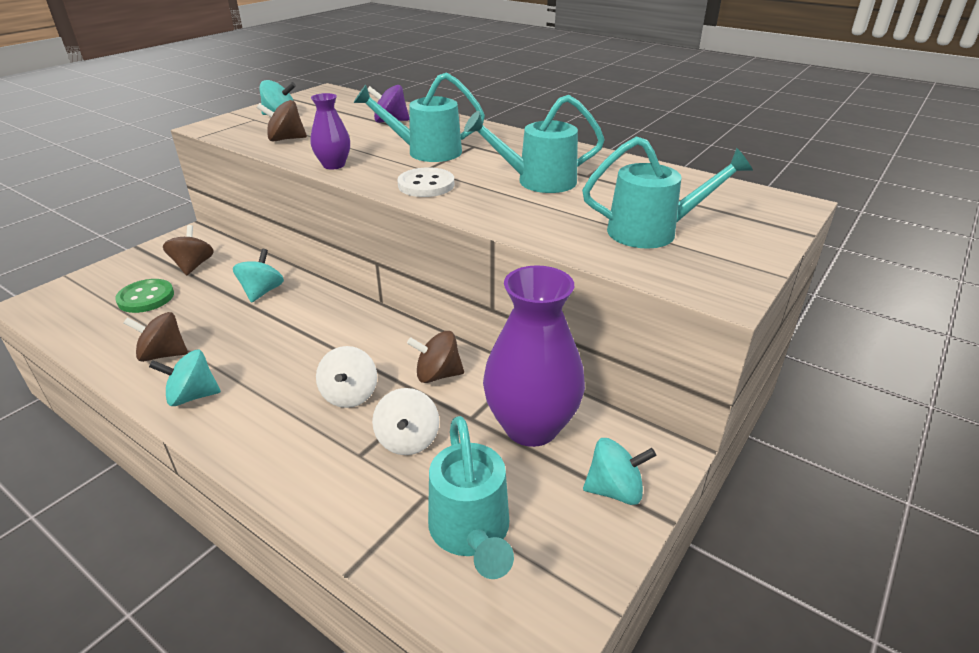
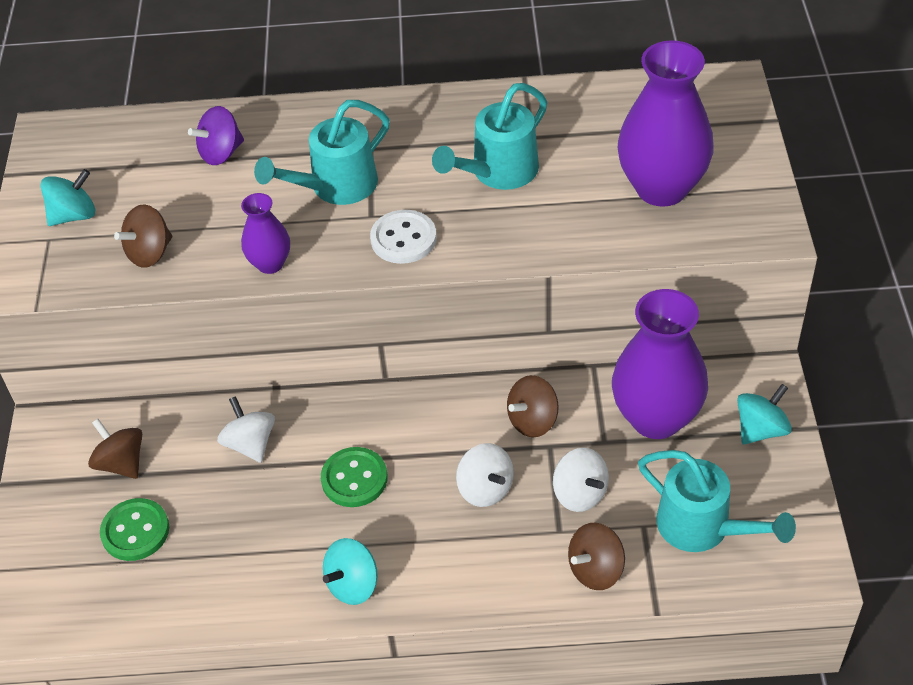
camera: 35 degrees left, 15 degrees up
(163, 354) = (260, 570): brown spinning top -> brown spinning top (596, 569)
(262, 292) = (250, 444): turquoise spinning top -> white spinning top
(285, 340) = (354, 479): none -> green button
(653, 232) = (661, 188): turquoise watering can -> purple vase

